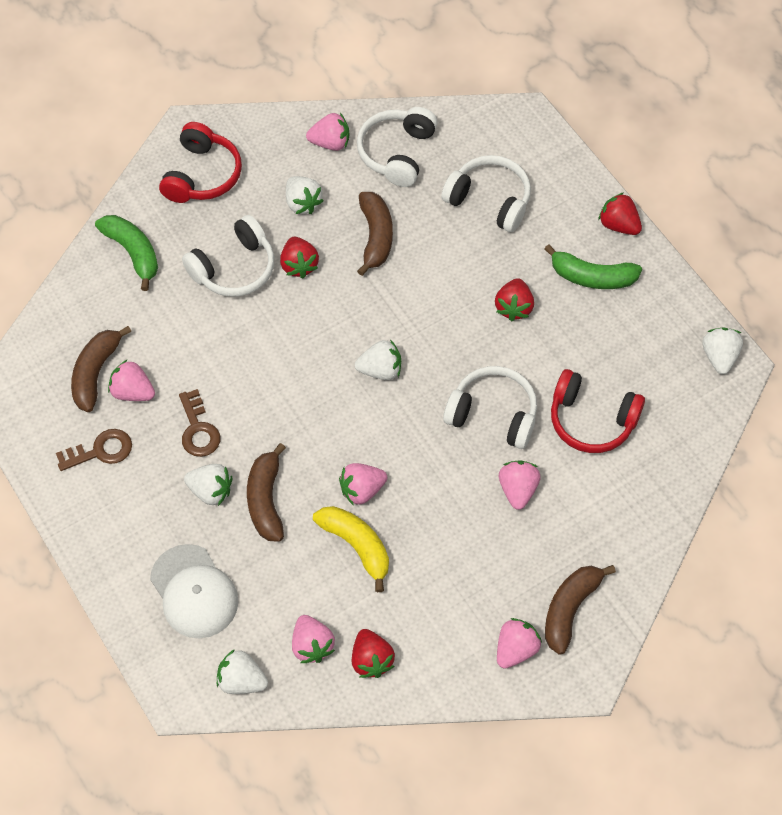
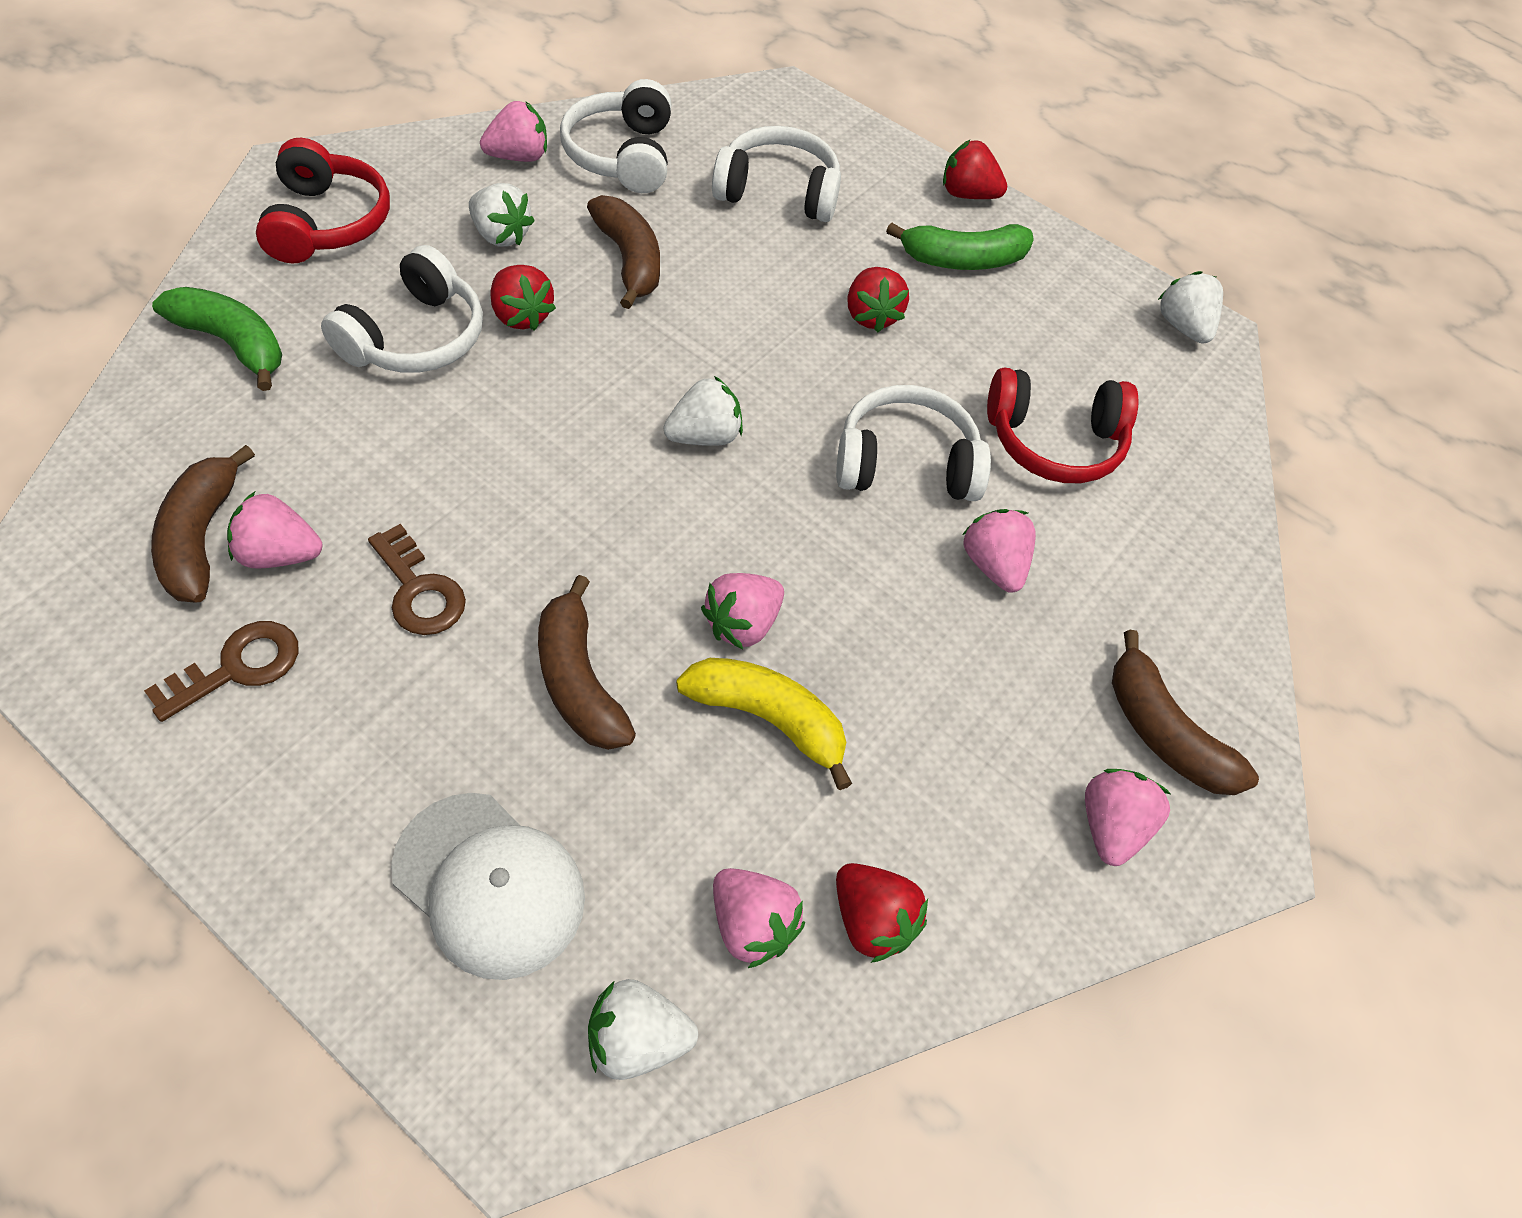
camera: 25 degrees left, 5 degrees down
(211, 491) = (471, 689): white strawberry -> none
(570, 609) = (1163, 732): brown banana -> brown banana turned 45 degrees counterclockwise

